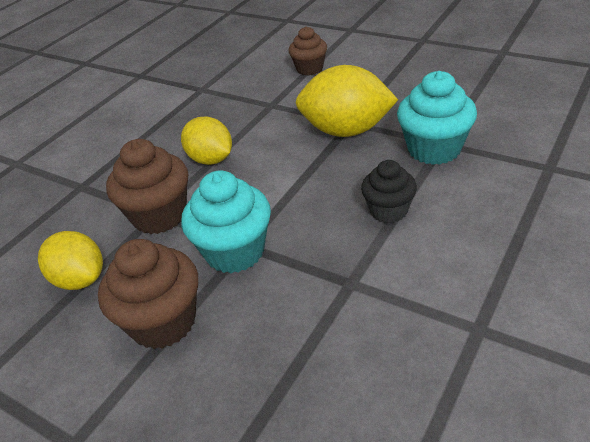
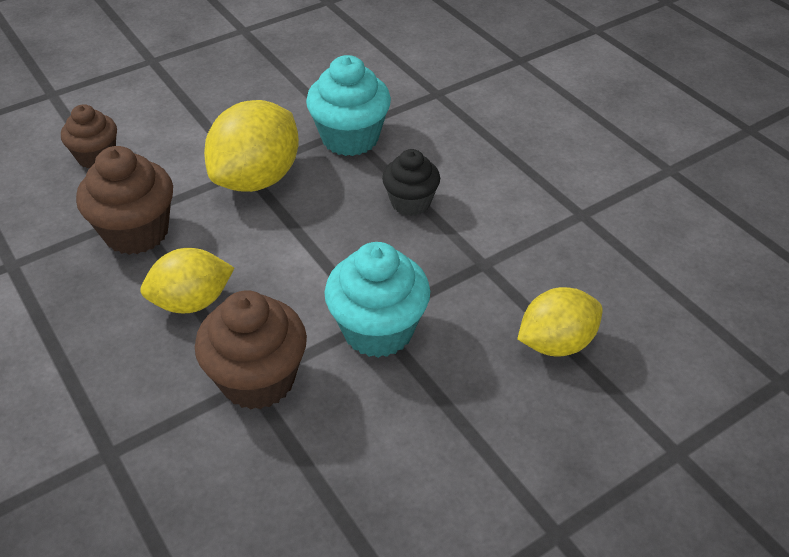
camera: 70 degrees left, 5 degrees up
(80, 279) = (312, 486): yellow lemon -> yellow lemon (556, 343)
(163, 322) = (440, 418): brown cupcake -> brown cupcake (136, 232)

